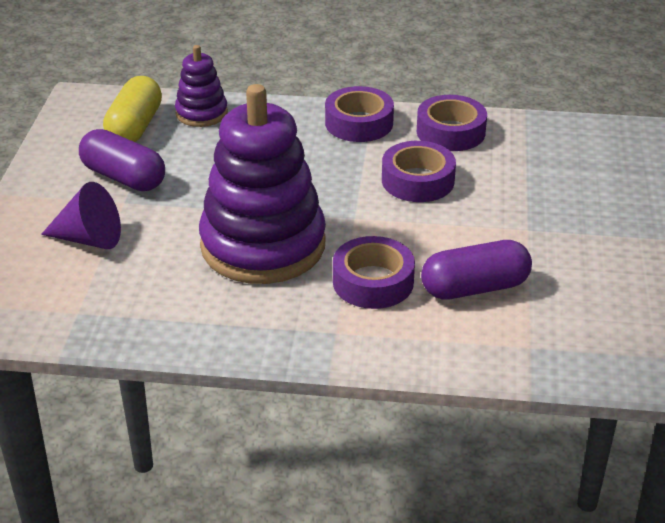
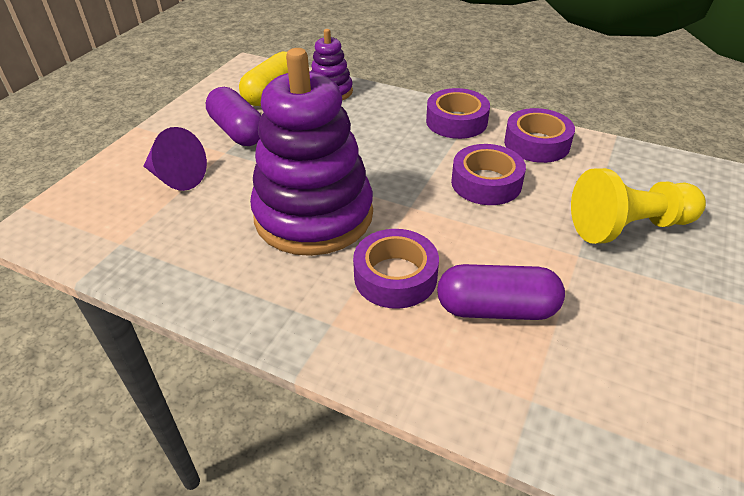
camera: 20 degrees right, 5 degrees up
(563, 195) = (628, 227): none -> yellow pawn

